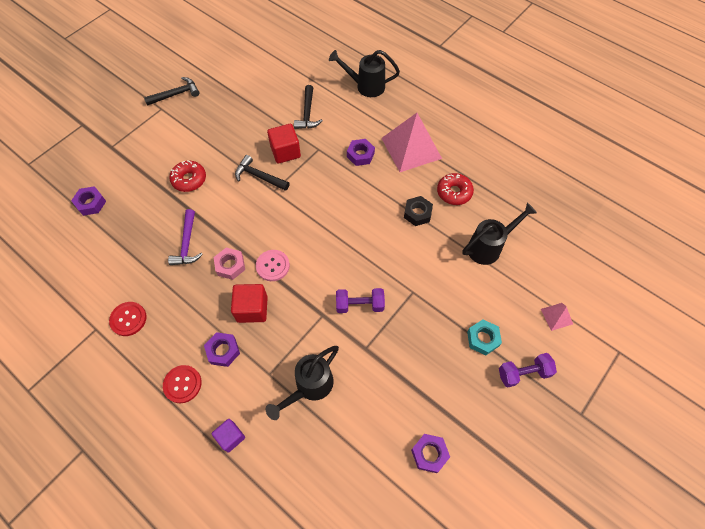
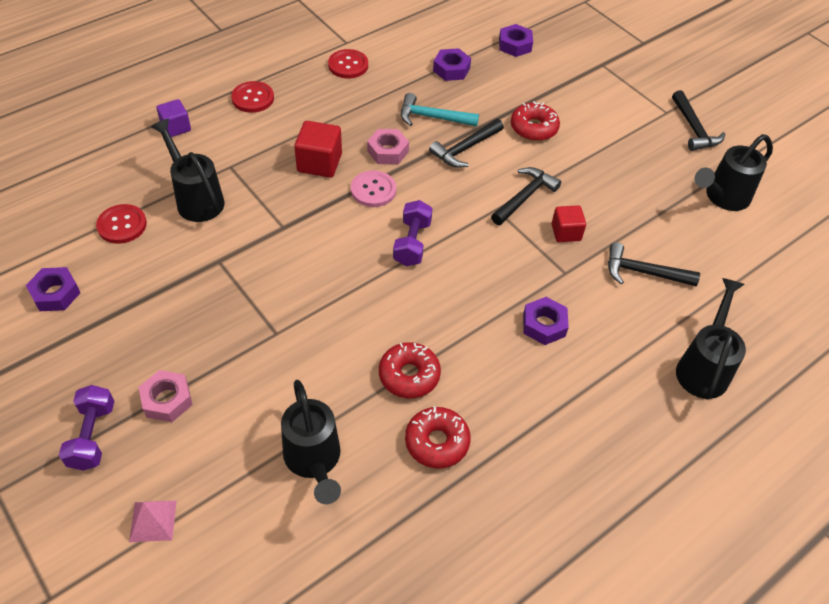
camera: 100 degrees right, 10 degrees down
(187, 244) = (432, 117): purple hammer -> turquoise hammer
(219, 217) = (465, 149): none -> black hammer
(223, 351) = (276, 132): purple nut -> purple nut (451, 69)
(237, 80) = (723, 197): none -> black watering can
(285, 152) = (566, 232): red cube -> red cube, size x0.66
(351, 434) = (122, 225): none -> red button
(359, 305) = (281, 268): purple dumbbell -> purple dumbbell (412, 243)
(411, 148) = (547, 402): pink pyramid -> none
(417, 213) = (409, 375): black nut -> red donut
(483, 339) = (167, 400): turquoise nut -> pink nut

